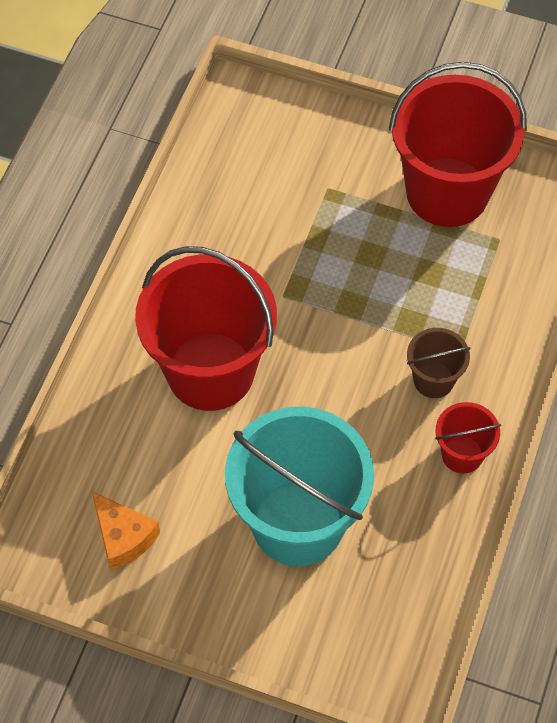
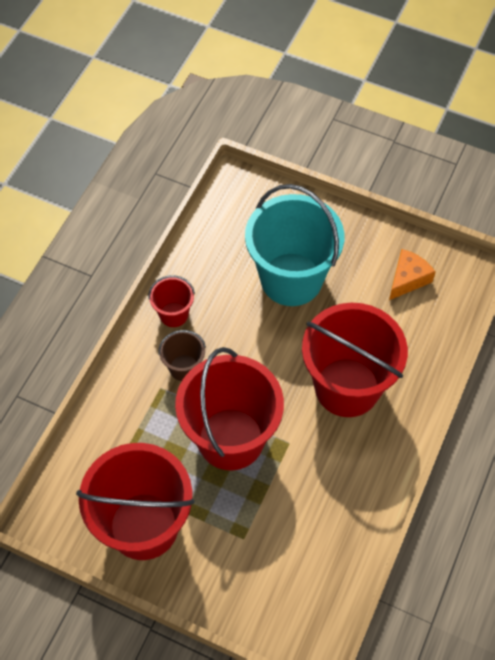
camera: 175 degrees left, 0 degrees up
(123, 537) = (407, 279): orange cheese -> orange cheese turned 75 degrees clockwise
(358, 295) = (230, 439): none -> red bucket

